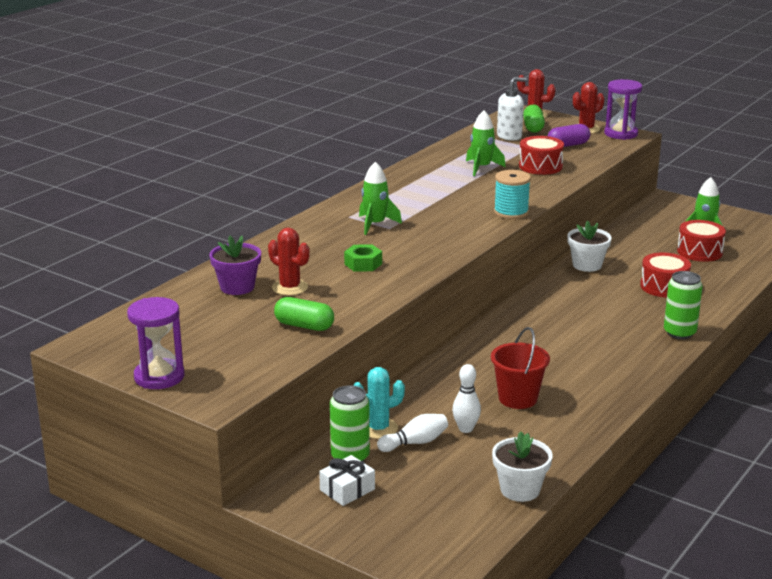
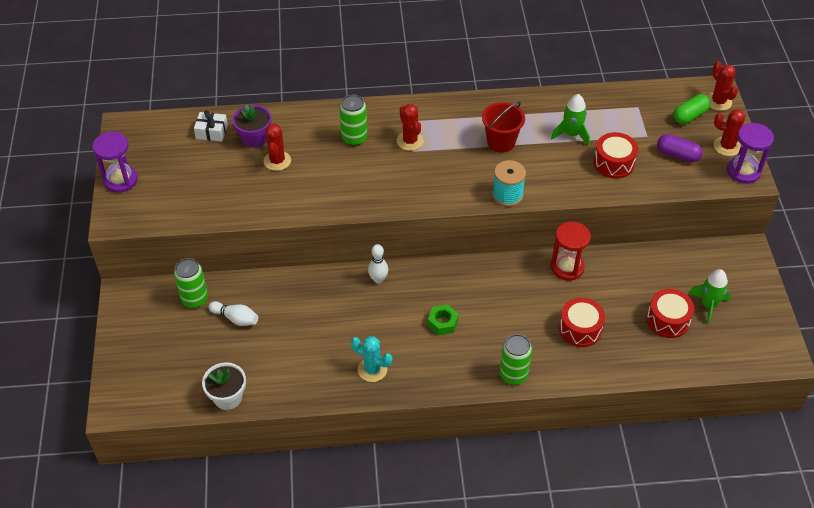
camera: 50 degrees right, 25 degrees up
(304, 326) = (234, 199): green capsule -> none
(326, 244) = (354, 138): none -> green can
(347, 490) = (160, 319): white gift -> white gift (212, 132)
(363, 264) = (344, 172): green nut -> green nut (442, 323)
(375, 224) = (410, 141): green rocket -> red cactus
(378, 428) = (236, 292): turquoise cactus -> turquoise cactus (372, 369)
(466, 429) = (273, 332): white bowling pin -> white bowling pin (378, 279)
(509, 136) = (654, 113): white soap dispenser -> none
(518, 398) = (333, 336): red bucket -> red bucket (501, 142)
(587, 265) = (567, 267): white flower pot -> red hourglass

